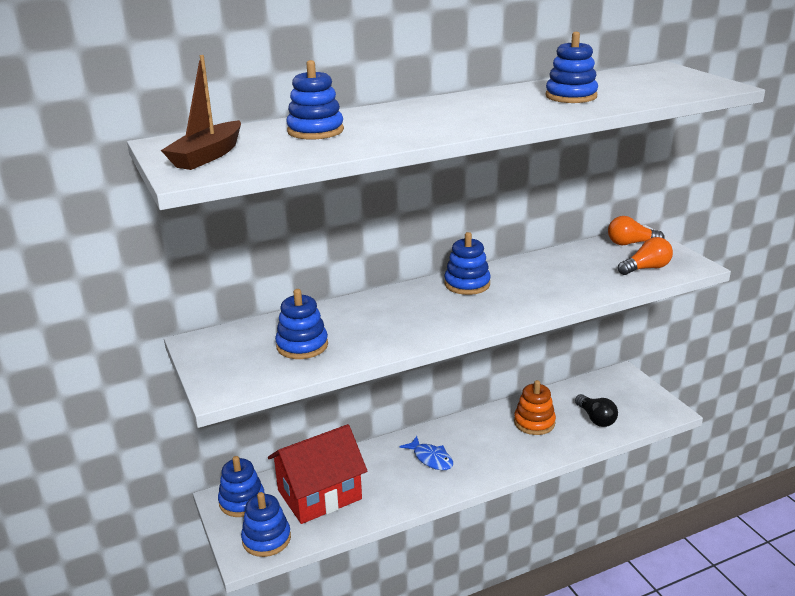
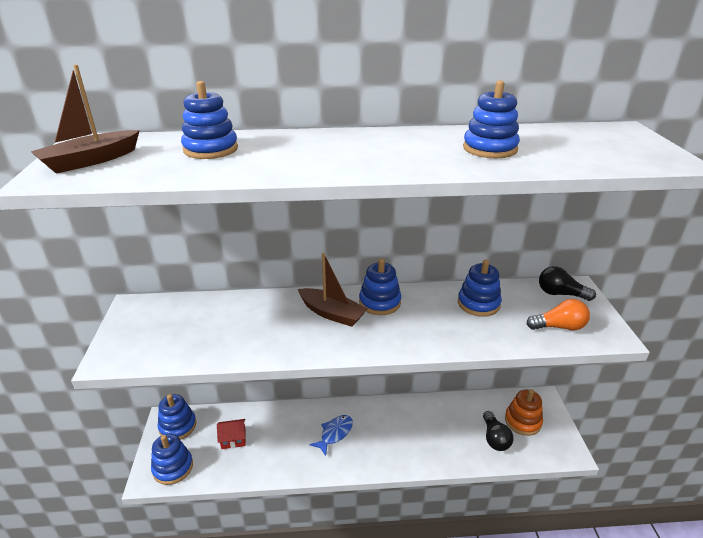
camera: 20 degrees right, 5 degrees up
(302, 345) = (202, 331): blue stacking toy -> blue stacking toy (478, 303)
(319, 494) = (233, 439): red house -> red house, size x0.43
(427, 302) = (332, 313): none -> brown boat
(431, 458) = (335, 433): blue fish -> blue fish turned 120 degrees counterclockwise
(534, 422) = (438, 425): orange stacking toy -> orange stacking toy (522, 421)
(630, 243) = (560, 294): orange light bulb -> black light bulb

